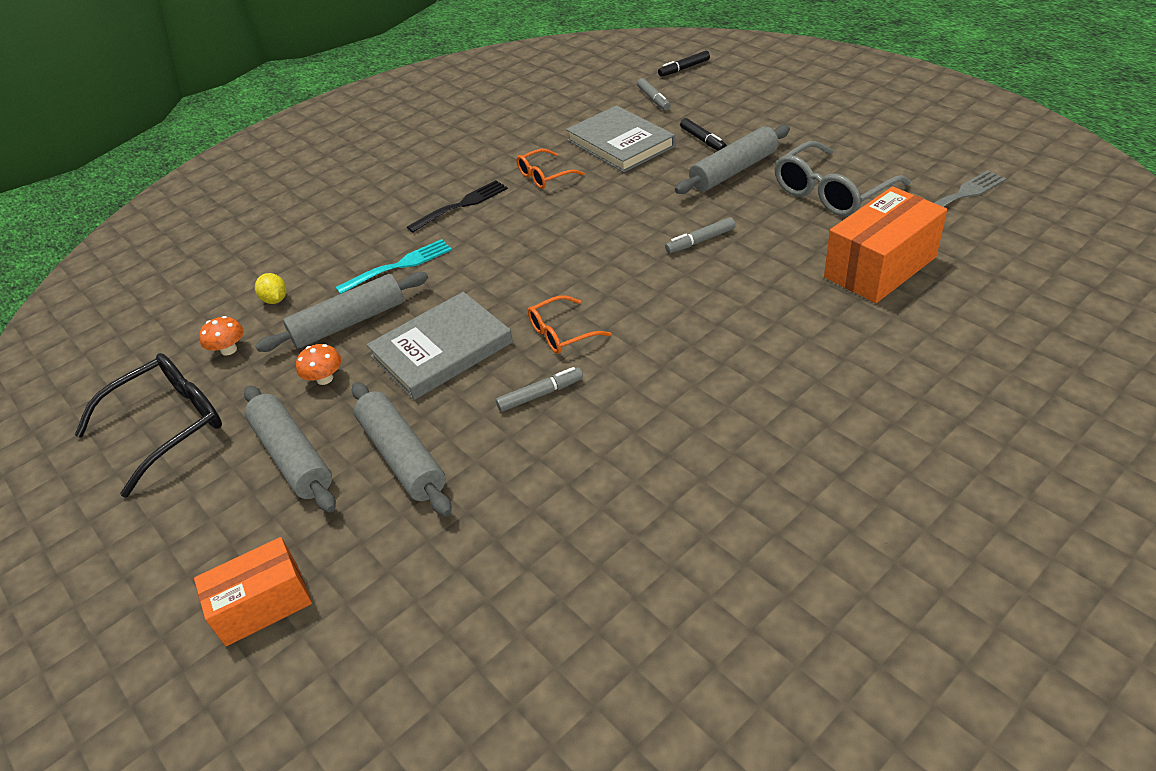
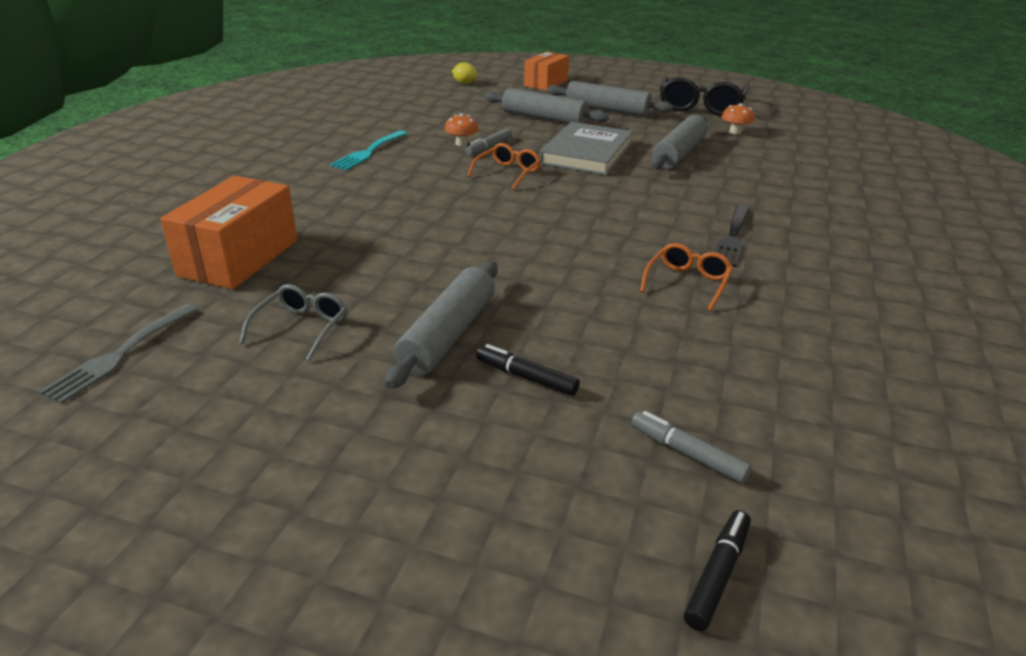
camera: 145 degrees right, 10 degrees down
(275, 300) = (760, 154): yellow lemon -> yellow lemon (464, 83)
(324, 379) = (644, 132): orange mushroom -> orange mushroom (461, 143)
(399, 266) = (703, 186): turquoise fork -> turquoise fork (368, 152)
(620, 143) = (645, 347): grey book -> none
(700, 241) = (439, 249): grey marker -> none
(831, 192) = (302, 328): grey glasses -> grey glasses, size x0.57

